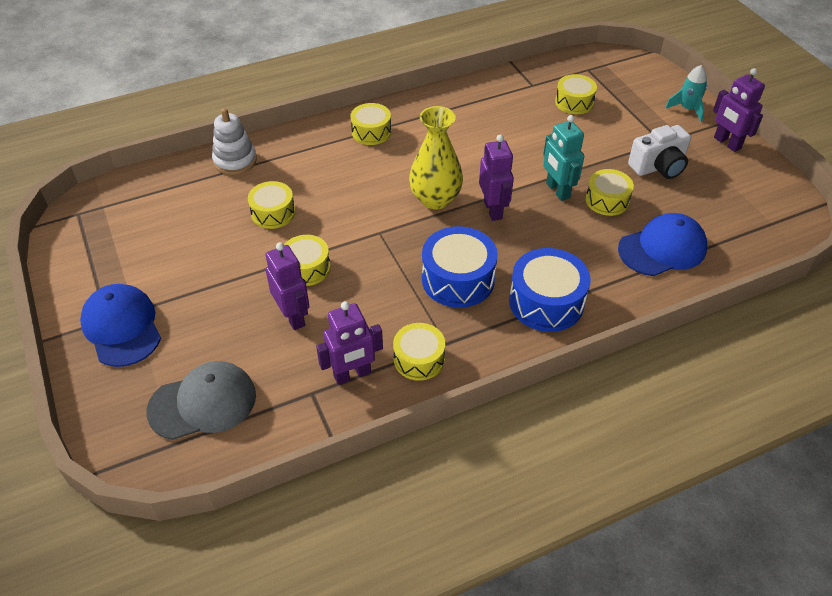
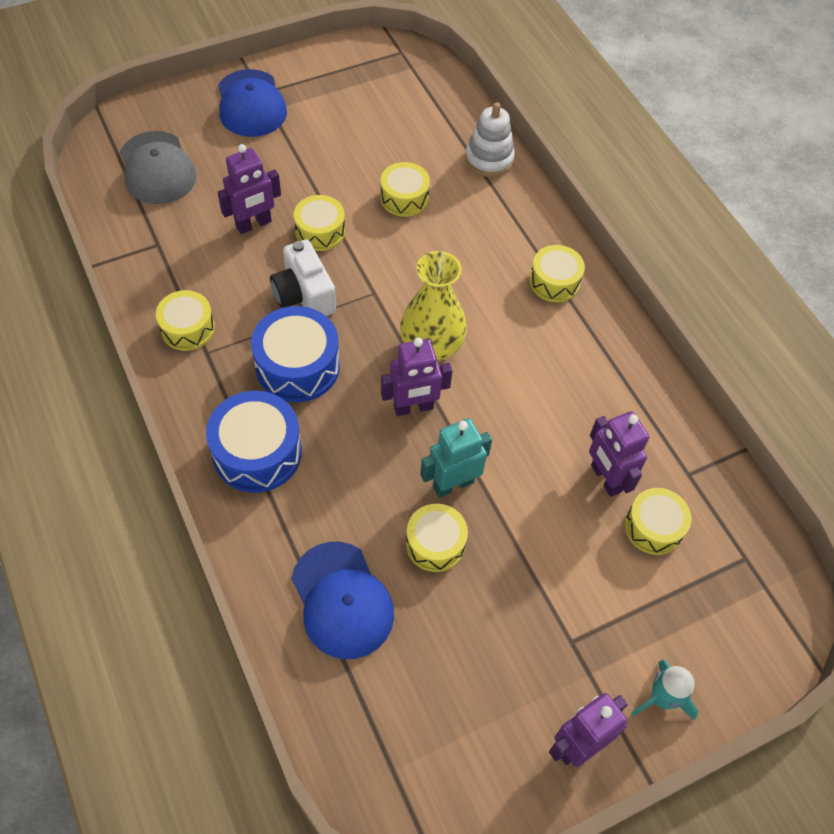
camera: 85 degrees right, 10 degrees up
(122, 327) = (251, 104): blue cap -> blue cap turned 105 degrees clockwise
(352, 374) = (175, 274): purple robot -> purple robot (605, 478)
(658, 167) = (511, 625): white camera -> white camera (304, 295)

